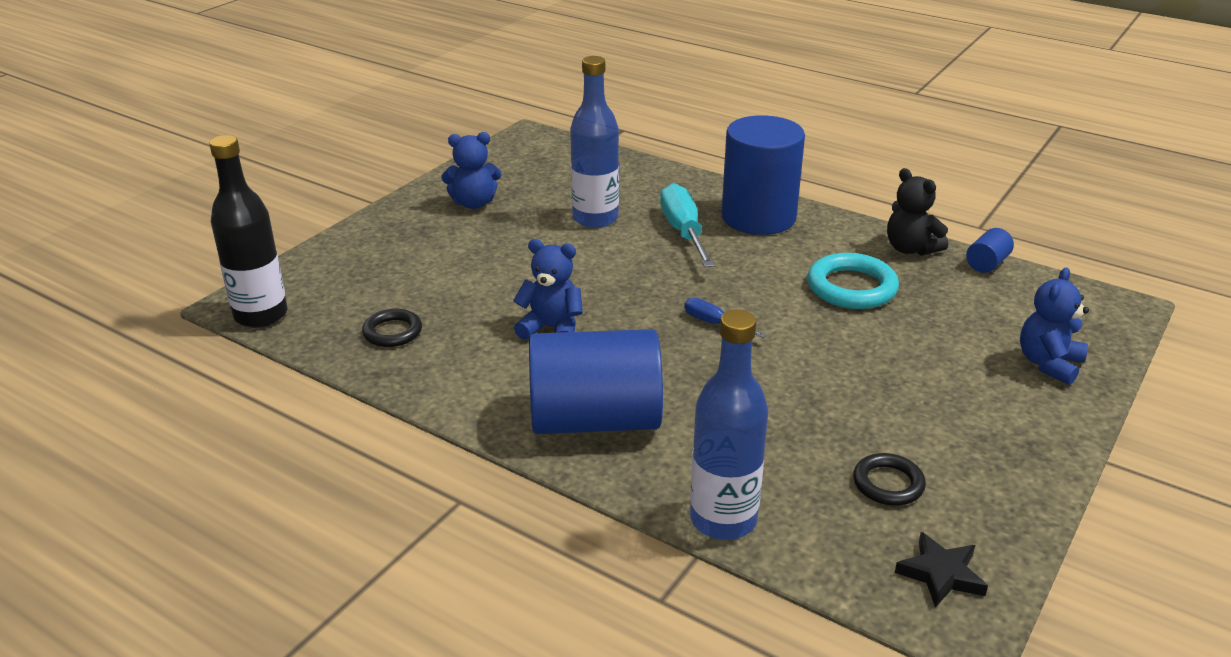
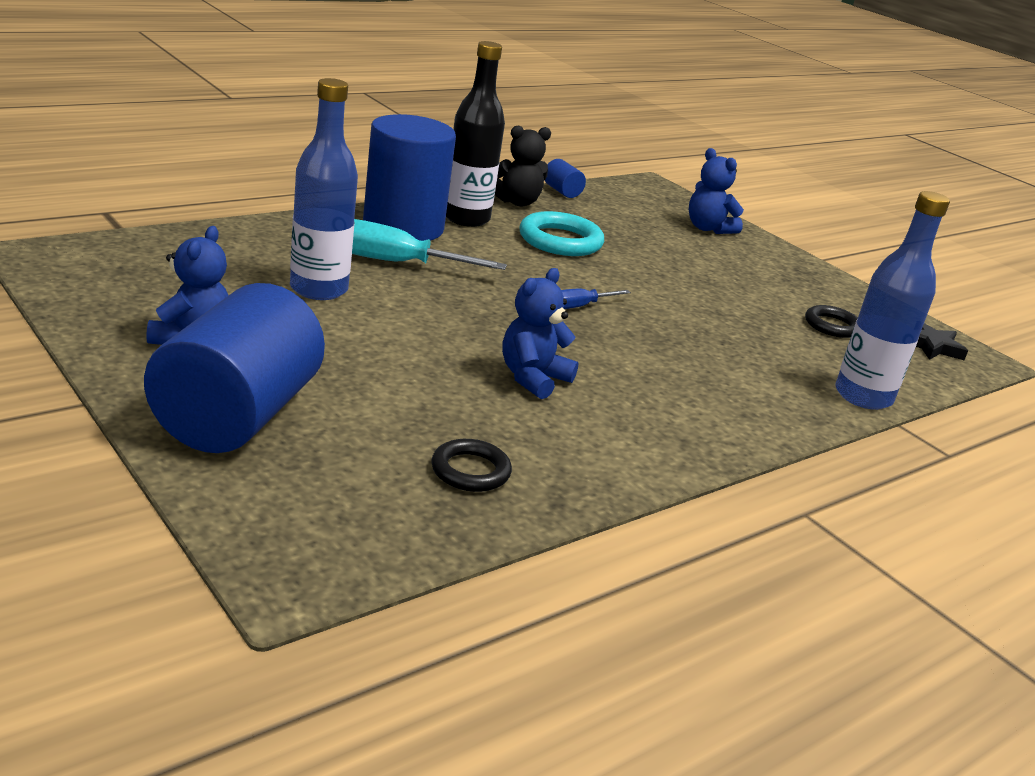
camera: 75 degrees left, 5 degrees down
(261, 315) = (343, 563): black bottle -> black bottle (466, 218)
(595, 420) = (707, 405): blue cylinder -> blue cylinder (236, 415)

